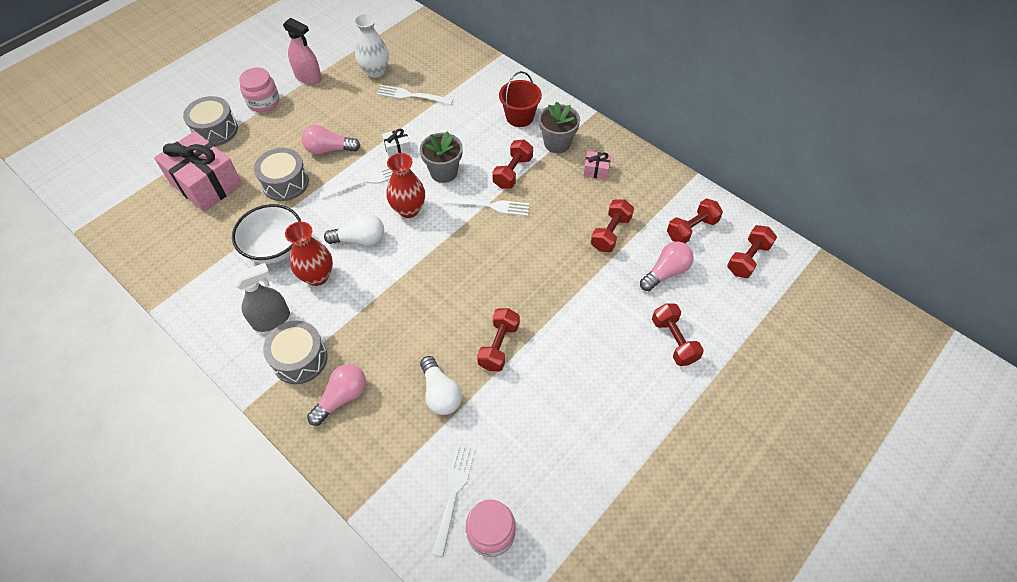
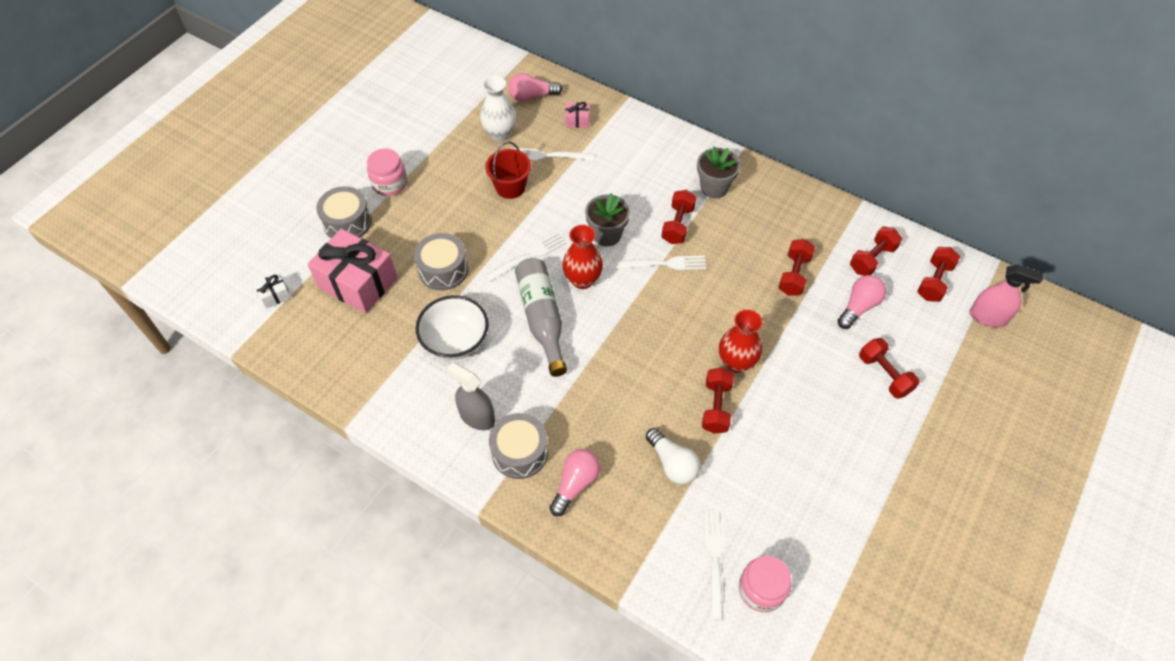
camera: 10 degrees left, 0 degrees up
(271, 320) = (477, 417): grey spray bottle -> grey spray bottle turned 105 degrees counterclockwise
(308, 77) = (429, 149): pink spray bottle -> pink spray bottle (988, 317)
(317, 276) = (510, 364): red vase -> red vase (736, 362)
(329, 149) = (478, 227): pink light bulb -> pink light bulb (532, 96)
(360, 239) = (542, 319): white light bulb -> grey bottle
(397, 148) = (550, 216): white gift -> white gift (275, 295)
(519, 117) = (667, 164): red bucket -> red bucket (510, 187)
(596, 170) = (761, 211): pink gift -> pink gift (577, 120)

